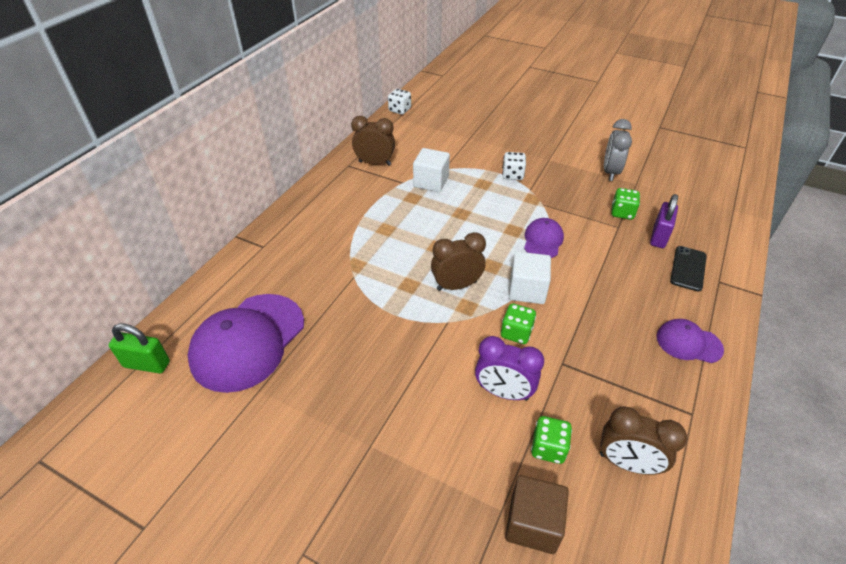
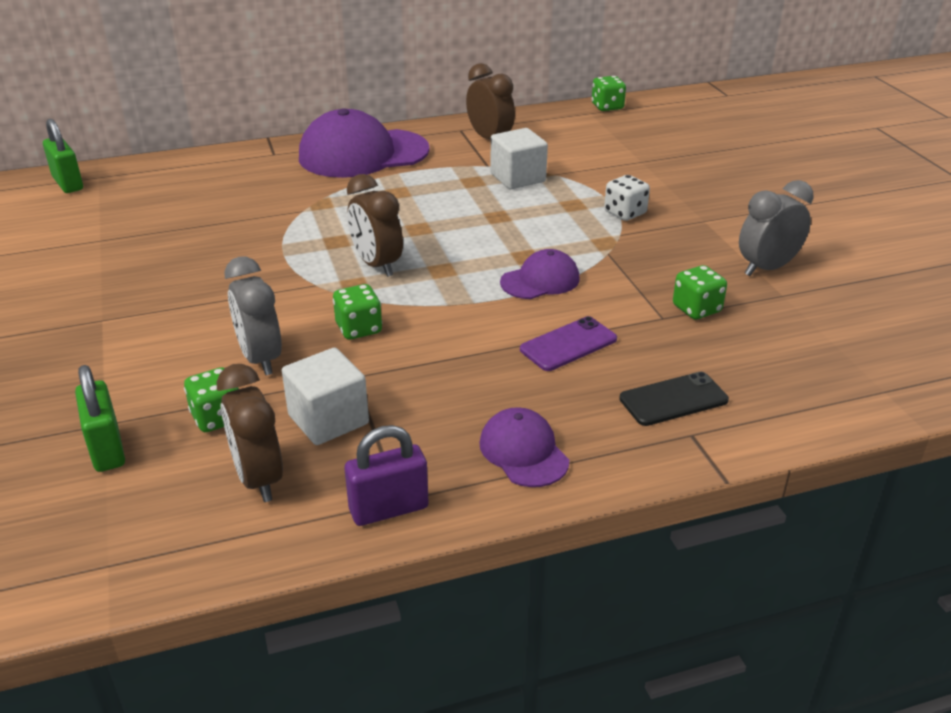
camera: 45 degrees right, 10 degrees down
(248, 341) = (148, 207): purple cap -> purple cap (363, 154)
(399, 110) = (607, 107): white dice -> green dice
(456, 285) = (377, 265): brown clock -> brown clock turned 150 degrees counterclockwise
(503, 392) = (260, 358): purple clock -> grey clock
(527, 290) = (438, 306): white cube -> white cube (328, 419)
(532, 523) = (107, 449): brown cube -> green padlock
(611, 269) = (568, 344): none -> purple phone
(659, 237) = (699, 353): purple padlock -> purple padlock (389, 509)

